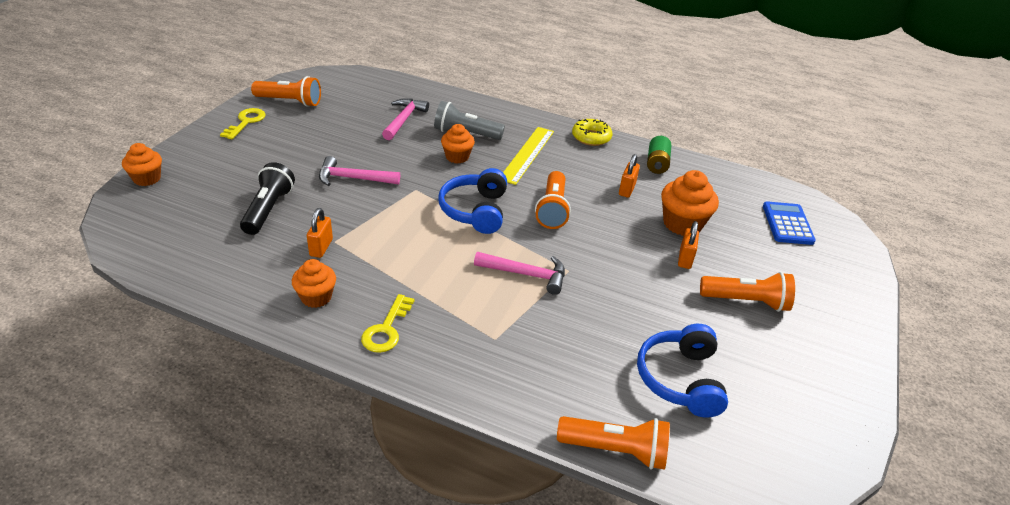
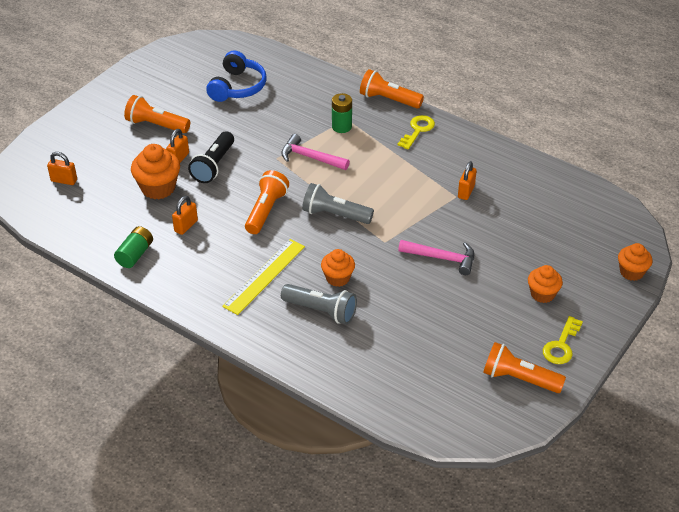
camera: 165 degrees left, 5 degrees up
(268, 210) = (514, 230): black flashlight -> black flashlight (214, 165)
(316, 297) = (466, 154): orange cupcake -> orange cupcake (542, 294)
(403, 120) = (387, 338): pink hammer -> none
(475, 211) = (335, 215): blue headphones -> grey flashlight
(498, 324) = (341, 127): none -> green battery
(591, 137) = (184, 295): yellow donut -> none
(615, 450) = (296, 61): orange flashlight -> orange flashlight (389, 100)
(787, 224) = (64, 180): blue calculator -> orange padlock

